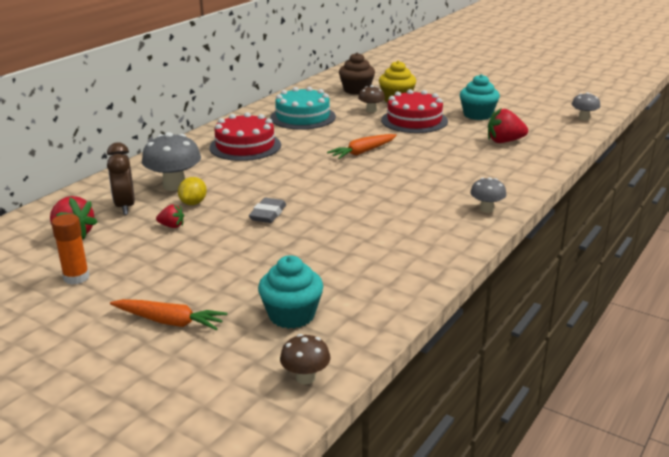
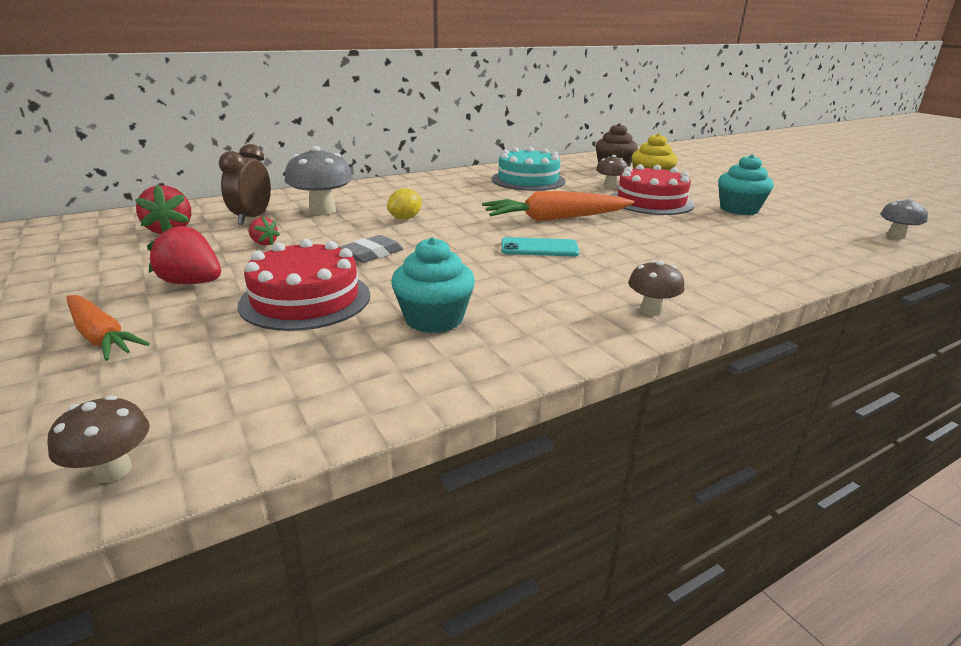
camera: 25 degrees right, 0 degrees up
(76, 277) = (105, 267): orange glue stick -> none
(193, 203) = (316, 228): yellow lemon -> yellow lemon (405, 218)
(245, 146) = (437, 193): red cake -> red cake (305, 299)
(292, 315) = (231, 372): turquoise cupcake -> turquoise cupcake (434, 319)
(363, 152) = (555, 219): orange carrot -> orange carrot, size x1.50
(378, 180) = (539, 248): none -> turquoise phone
(486, 209) = (651, 309): grey mushroom -> brown mushroom
(504, 141) = (752, 240): red strawberry -> red strawberry (192, 283)

